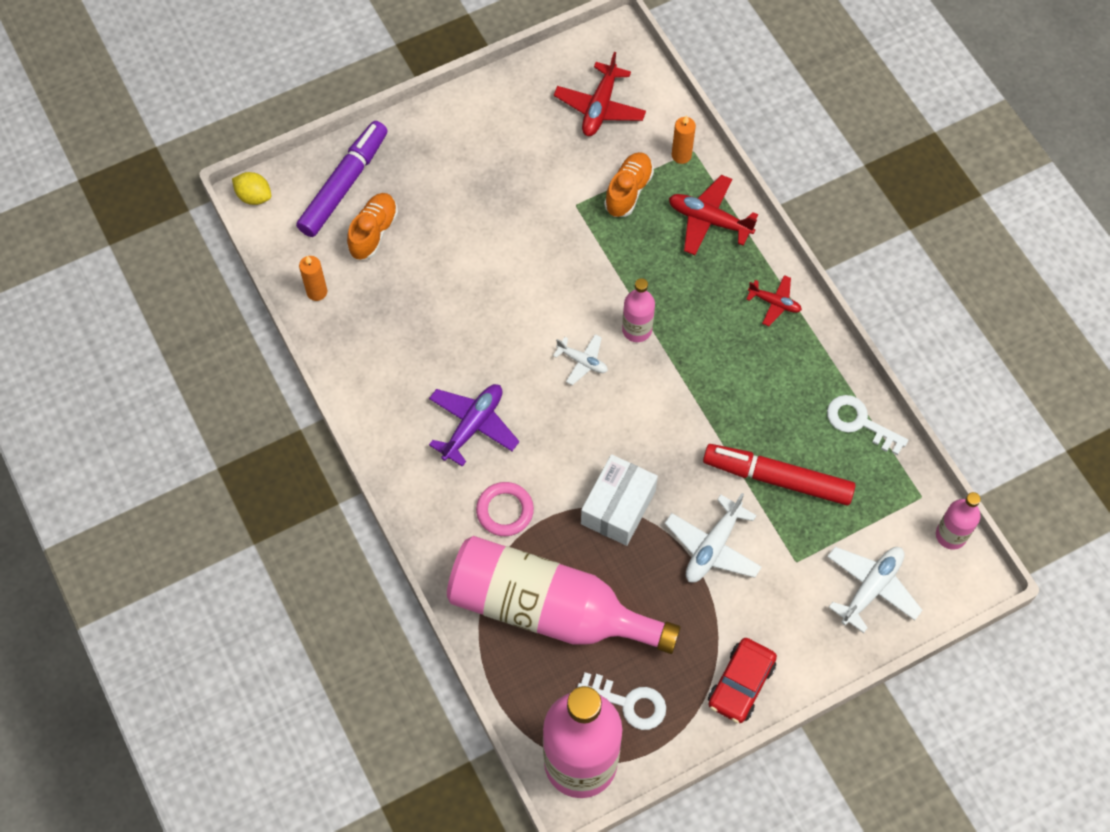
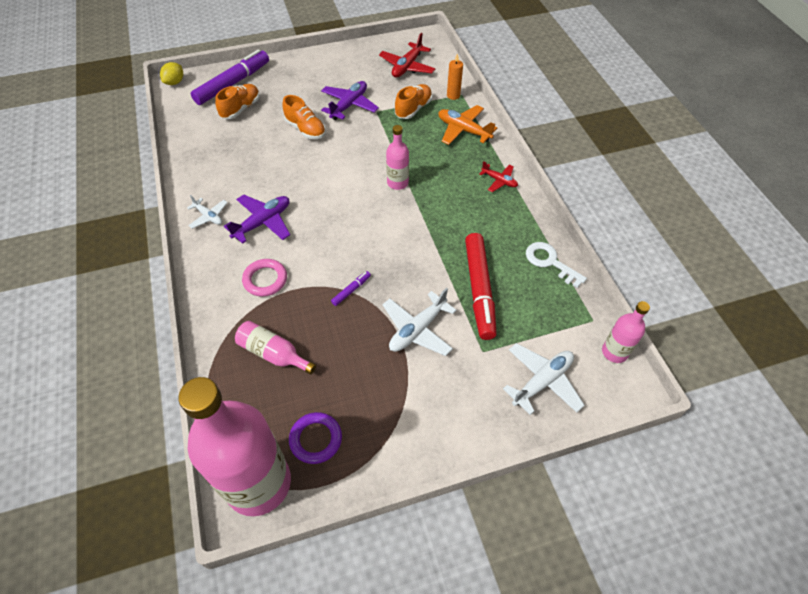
camera: 10 degrees right, 10 degrees down
(254, 196) = (175, 82): yellow lemon -> yellow lemon turned 75 degrees clockwise
(317, 292) = (190, 134): orange candle -> none
(482, 256) = (305, 129): none -> orange shoe
(532, 200) = (349, 105): none -> purple plane
(548, 609) = (273, 353): pink bottle -> pink bottle, size x0.46
(582, 361) = (353, 196): white plane -> white plane (208, 216)
(618, 507) = (351, 290): white box -> purple marker
(629, 703) = (316, 439): white key -> purple ring
(709, 220) = (463, 130): red plane -> orange plane
(741, 684) = (415, 440): red car -> none
(777, 478) = (479, 290): red marker -> red marker turned 120 degrees counterclockwise

